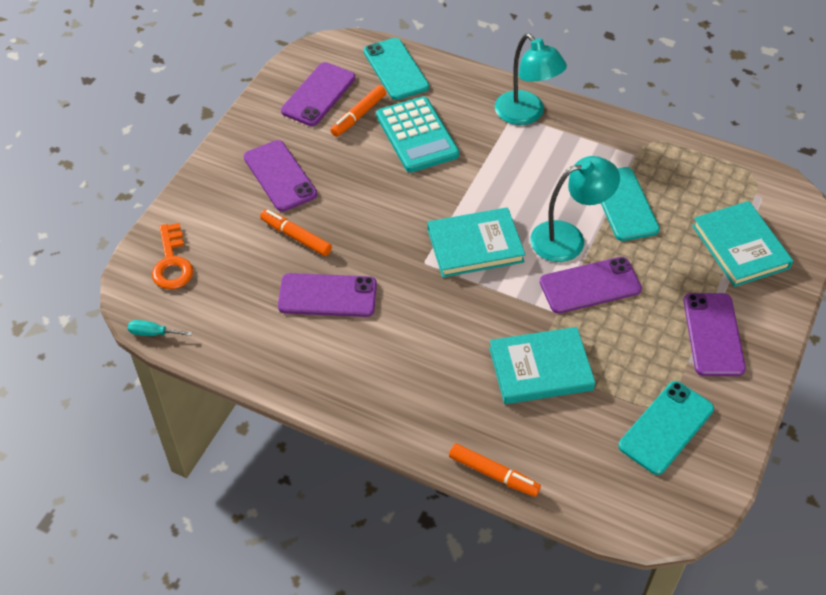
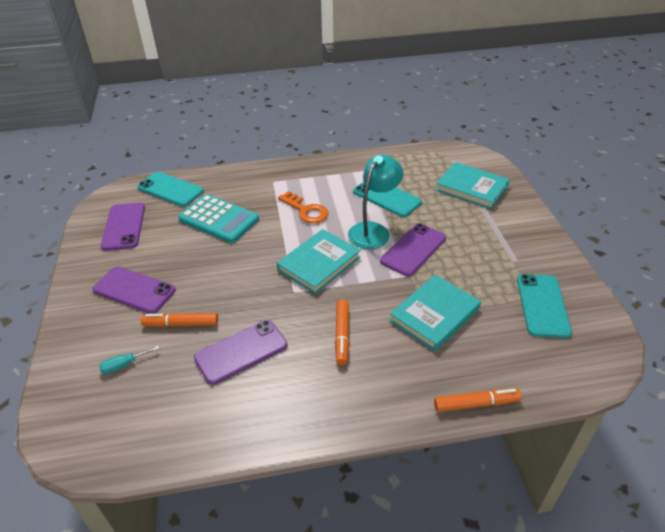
camera: 35 degrees left, 10 degrees down
(153, 333) = (106, 469): turquoise screwdriver -> turquoise screwdriver (123, 365)
(172, 263) = (84, 400): orange key -> orange key (306, 211)
(358, 116) = (166, 226): orange marker -> orange marker (342, 335)
(526, 115) = (281, 178): turquoise lamp -> none
(713, 334) = (508, 239): purple phone -> none

